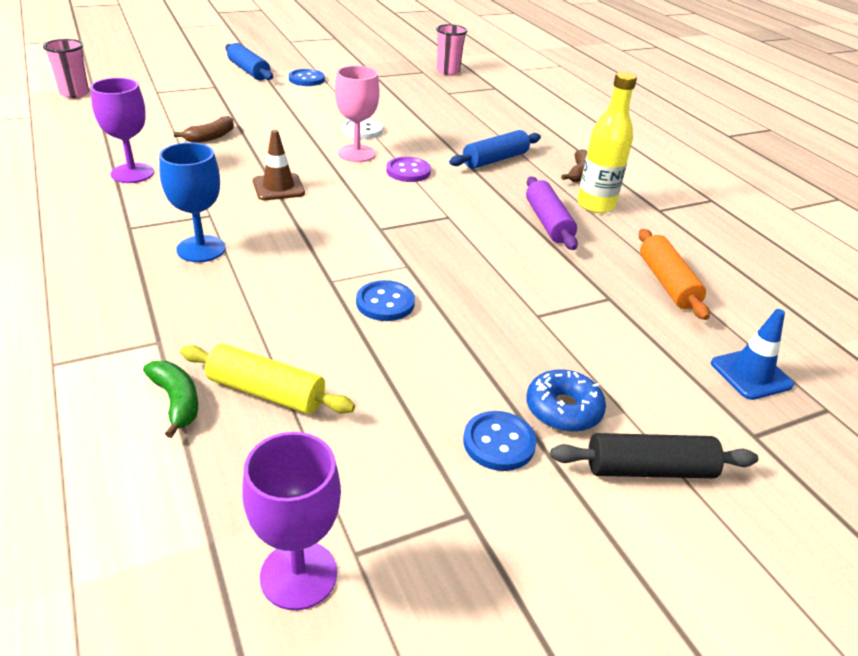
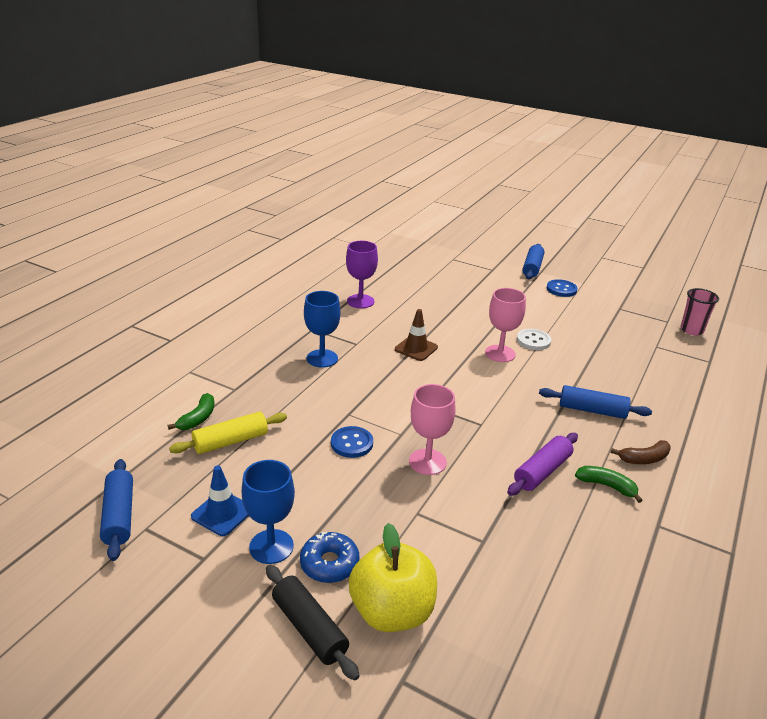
camera: 55 degrees right, 5 degrees down
(74, 93) = (409, 242): pink cup -> none
(211, 137) = (433, 300): brown banana -> none
(266, 392) = (231, 441): yellow rolling pin -> yellow rolling pin turned 75 degrees clockwise
(298, 575) = (119, 516): purple goblet -> blue rolling pin
(408, 171) = (511, 382): purple button -> none
(469, 272) = (427, 462): none -> pink goblet
(499, 443) = (271, 546): blue button -> blue goblet
(595, 205) = (606, 486): yellow bottle -> green banana
(662, 398) = (392, 611): none -> yellow apple
(667, 283) = (546, 567): orange rolling pin -> none
(751, 374) = (478, 658): blue traffic cone -> blue traffic cone (222, 513)

